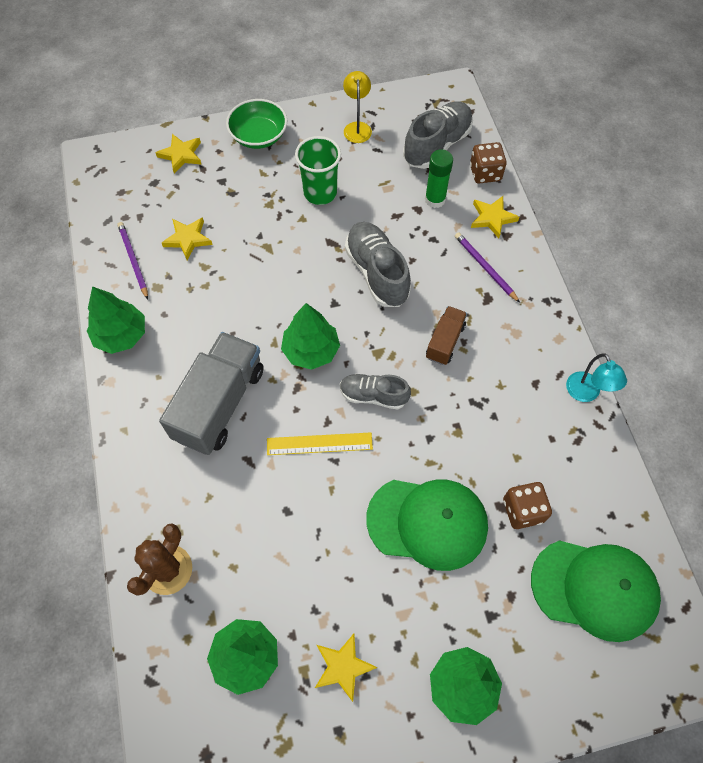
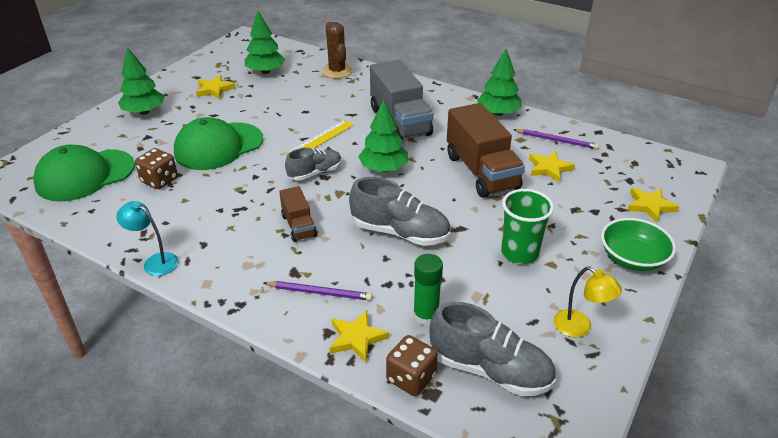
camera: 135 degrees right, 25 degrees down
(241, 279) = (481, 172): none -> brown truck
(437, 145) = (490, 370): grey shoe -> grey shoe turned 60 degrees counterclockwise

